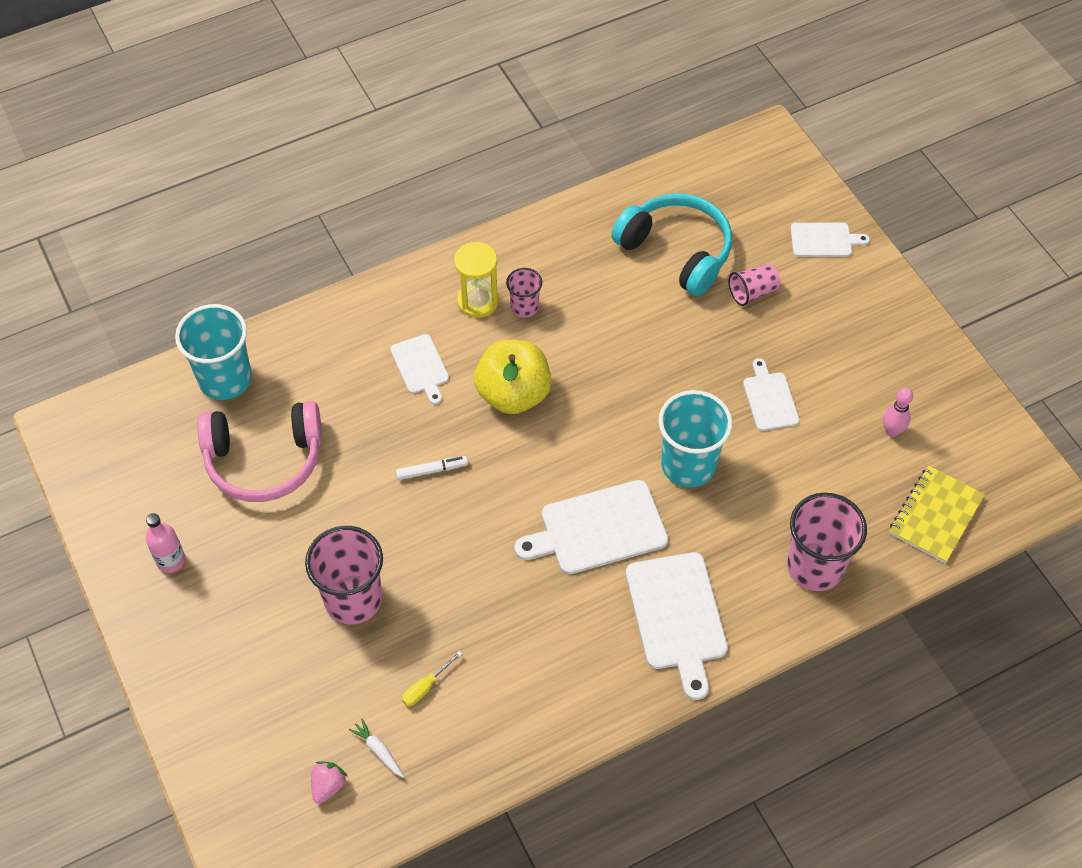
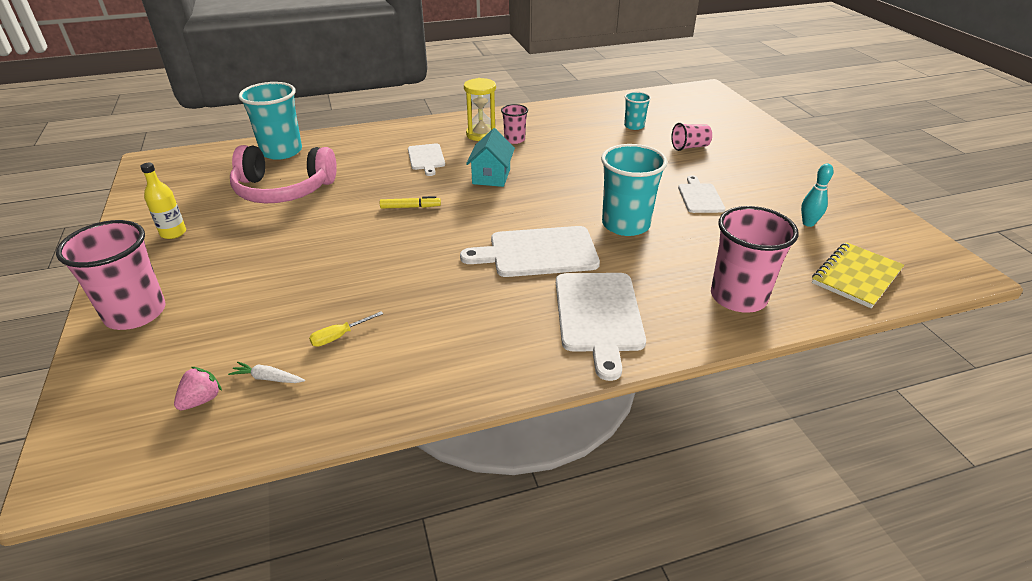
camera: 10 degrees right, 20 degrees down
(171, 560) = (173, 233): pink bottle -> yellow bottle
(353, 599) = (306, 271): pink cup -> pink cup (135, 313)
(378, 750) = (268, 378): white carrot -> white carrot turned 45 degrees counterclockwise
(431, 470) = (410, 207): white marker -> yellow marker
(513, 394) = (491, 176): yellow apple -> turquoise house
(677, 251) = (634, 126): turquoise headphones -> turquoise cup
(824, 240) = (746, 130): white cutting board -> none
(892, 431) = (808, 223): pink bowling pin -> turquoise bowling pin

